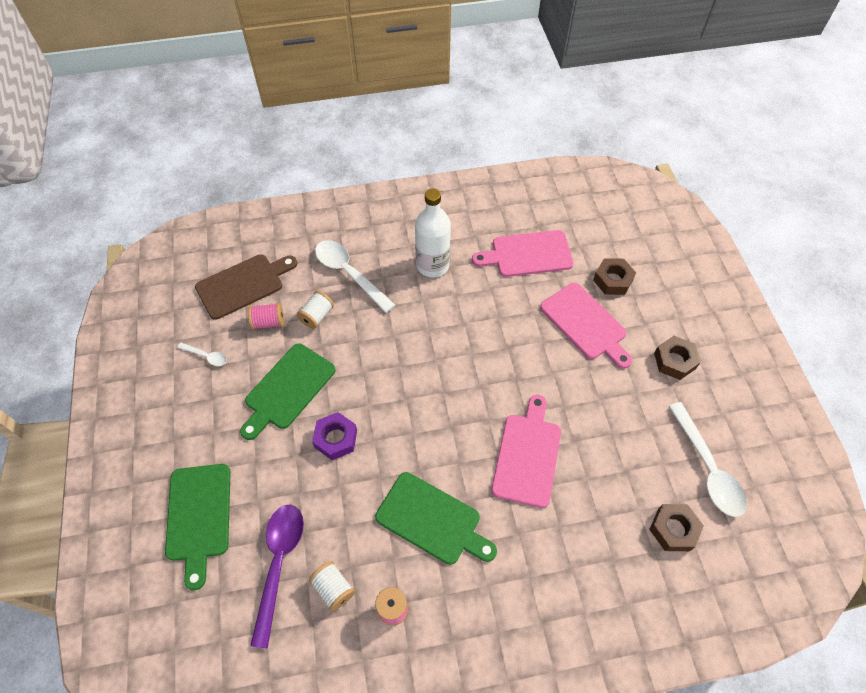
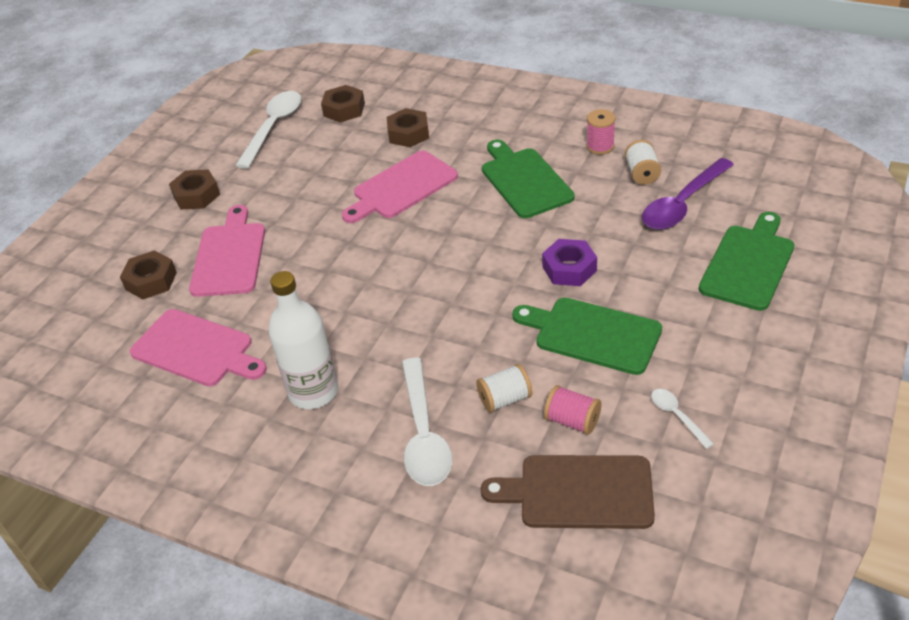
camera: 140 degrees left, 15 degrees down
(288, 389) = (592, 334): green cutting board -> green cutting board turned 135 degrees counterclockwise
(582, 527) = (408, 134): none -> brown nut

